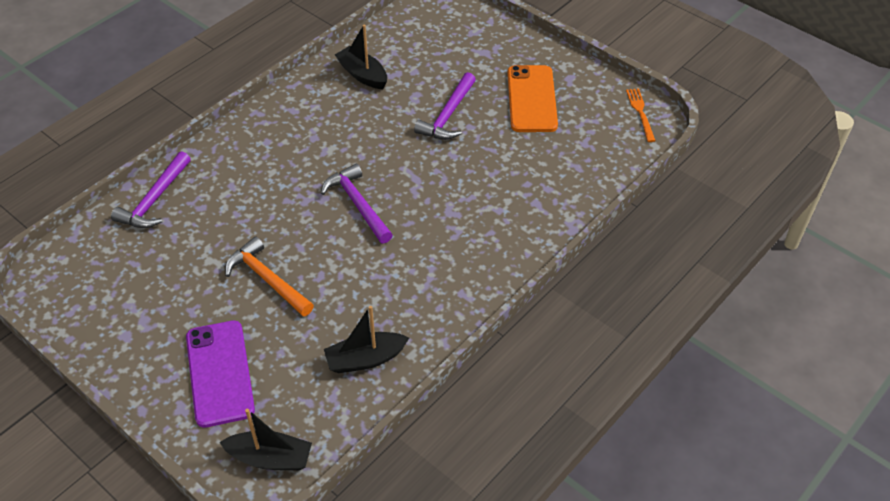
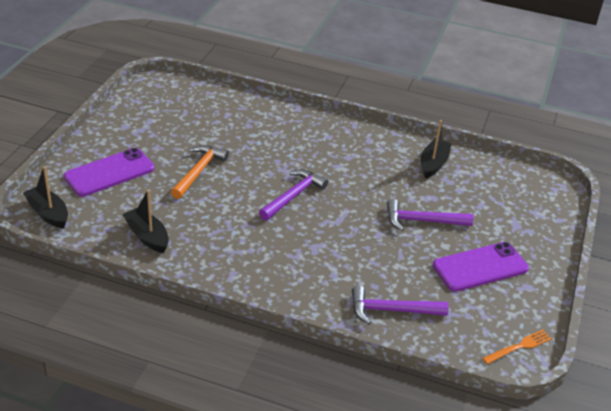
camera: 65 degrees right, 10 degrees down
(154, 200) = (243, 104): purple hammer -> purple hammer (391, 310)
(270, 458) = (48, 213): black boat -> black boat turned 150 degrees clockwise
(531, 99) = (480, 267): orange phone -> purple phone

